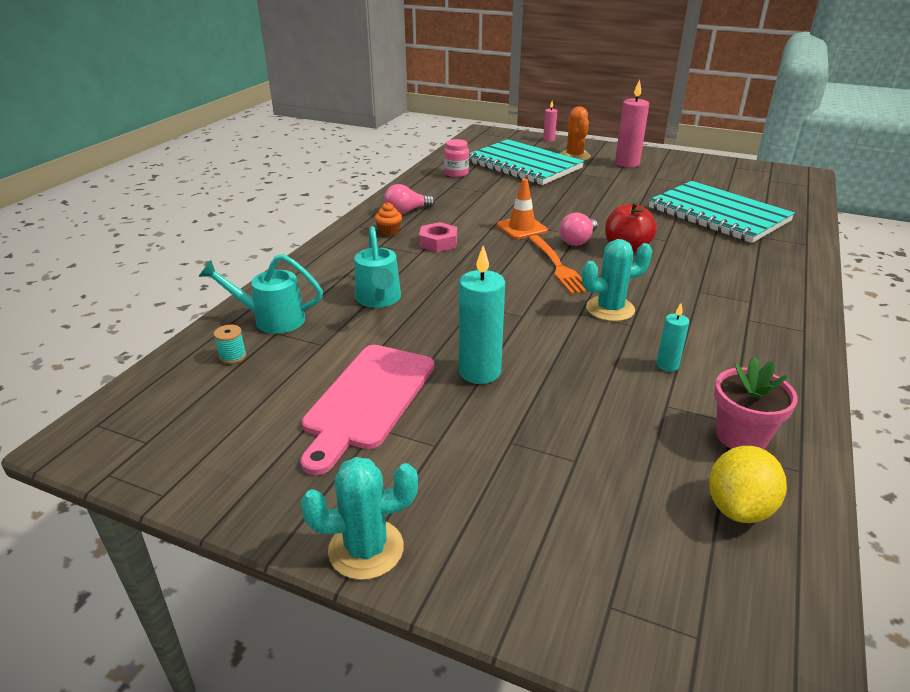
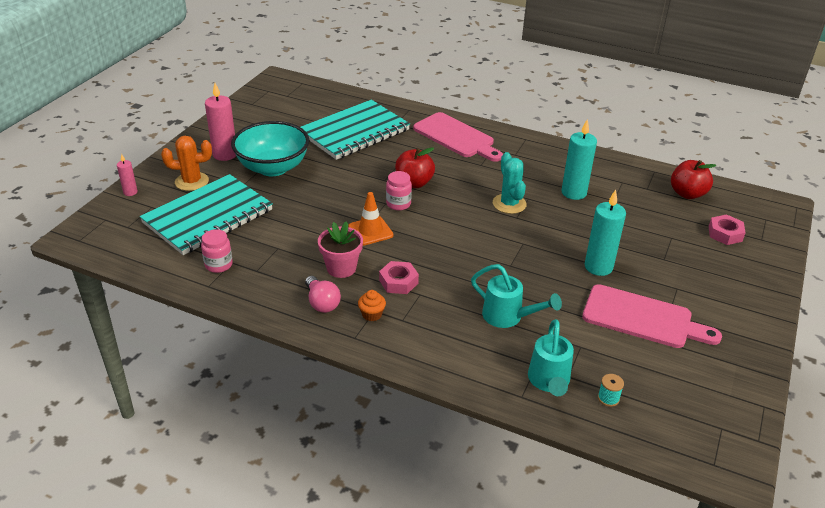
camera: 90 degrees left, 5 degrees up
(366, 549) = (765, 313): turquoise cactus -> none
(379, 300) = (508, 317): turquoise watering can -> turquoise watering can turned 45 degrees clockwise
(558, 266) = (445, 219): orange fork -> none
(578, 240) = (398, 204): pink light bulb -> pink jar
(610, 542) = (725, 234): none -> pink nut
(616, 182) = (273, 168): none -> turquoise bowl
(667, 365) = (574, 193): turquoise candle -> turquoise candle, size x1.88
(739, 508) = (687, 194): yellow lemon -> red apple
(741, 436) = (634, 182): pink flower pot -> pink flower pot (341, 268)
(760, 275) = (456, 137): none -> pink cutting board

